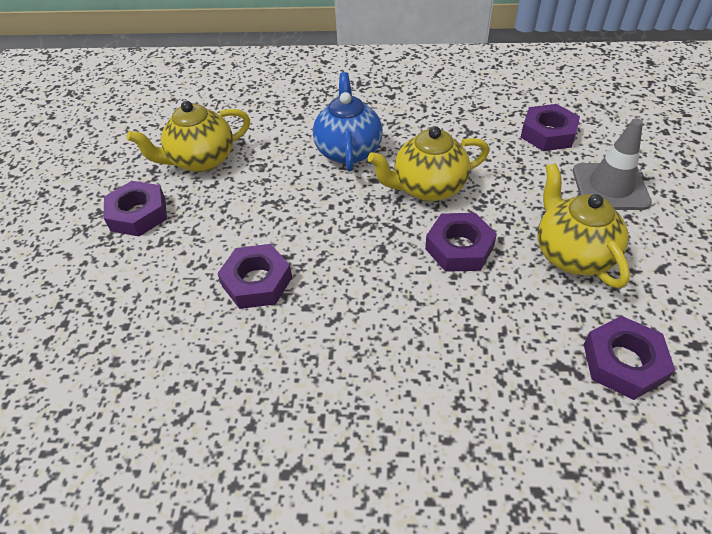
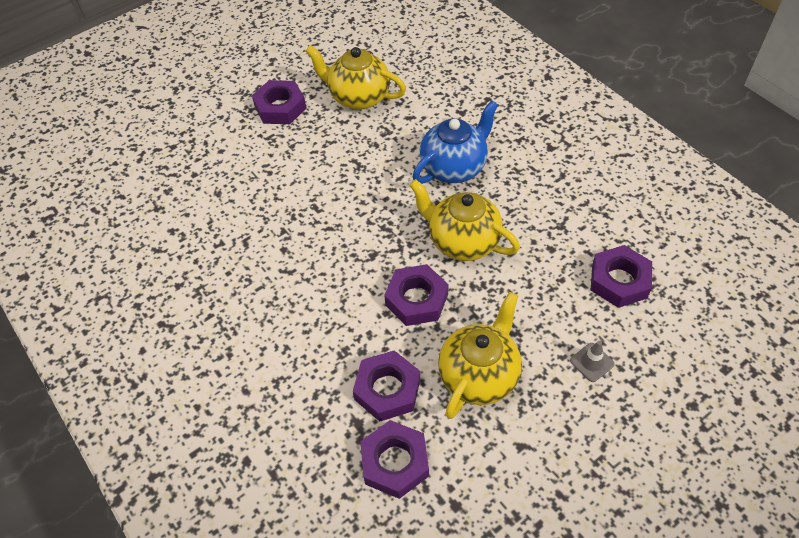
camera: 50 degrees right, 5 degrees up
(257, 281) = (281, 209): purple nut -> purple nut (387, 389)
(610, 187) = (592, 362): grey traffic cone -> grey traffic cone, size x0.48

